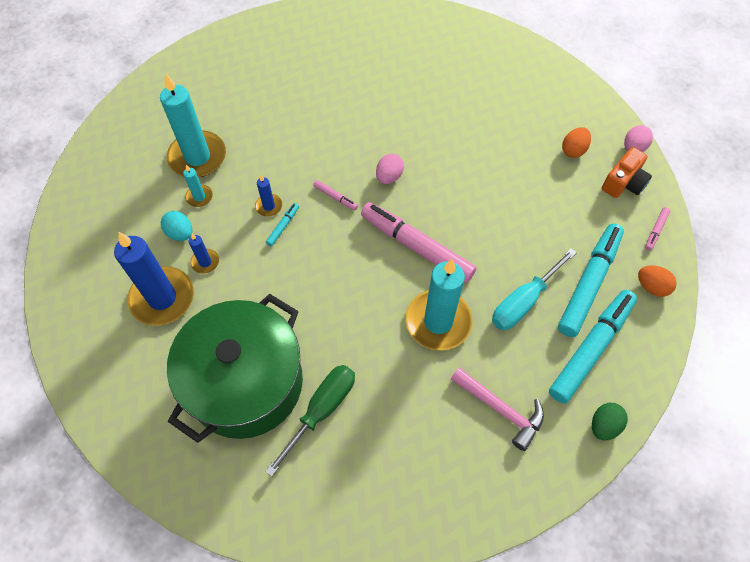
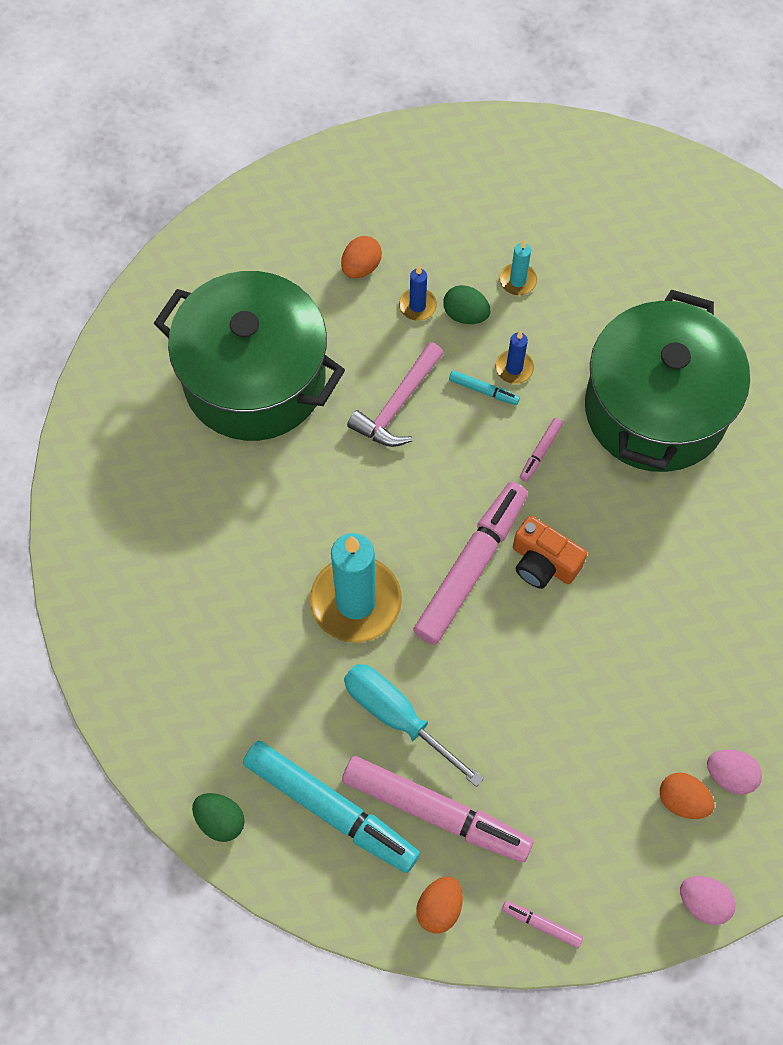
camera: 85 degrees right, 5 degrees up
(162, 298) = (361, 267): blue candle -> orange egg
(180, 233) = (458, 269): turquoise egg -> none
(197, 157) = (584, 266): turquoise candle -> none
(219, 232) = (465, 314): none -> green egg
(313, 131) = (655, 409): none -> green pot
(321, 410) = (224, 469): green screwdriver -> none
(389, 176) = (587, 521): pink egg -> pink egg (730, 775)
(500, 409) = (236, 685): pink hammer -> pink hammer (398, 404)
(589, 283) = (436, 812): turquoise marker -> pink marker
(623, 183) = (628, 880): orange camera -> orange camera (543, 562)

